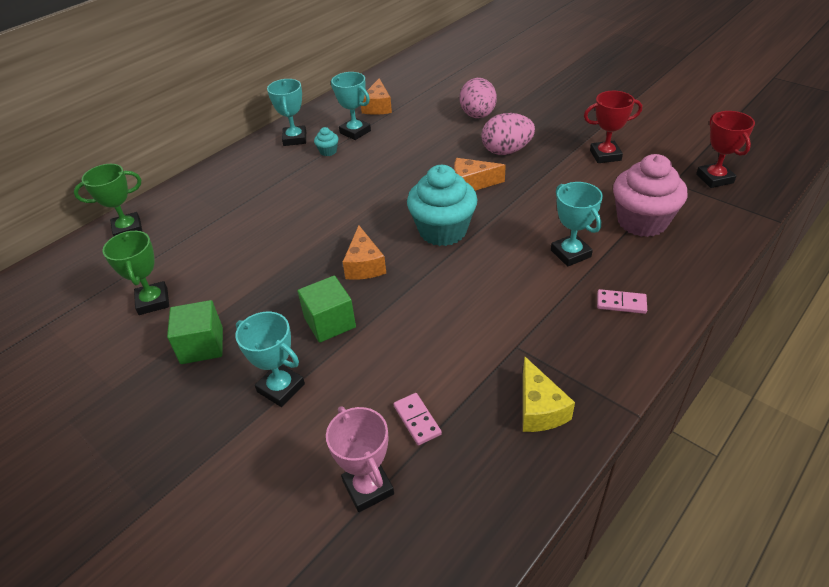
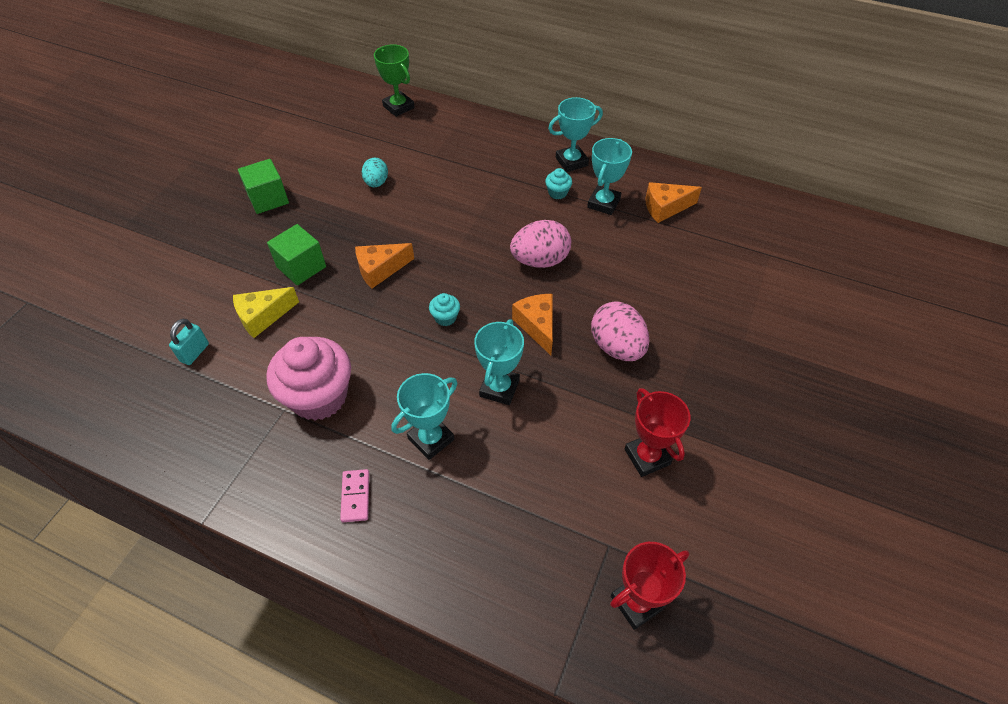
camera: 70 degrees right, 10 degrees up
(153, 301) = (314, 154): green trophy -> none
(237, 256) = (376, 183): none -> turquoise egg
(281, 388) = (226, 258): turquoise trophy -> turquoise trophy (499, 388)
(368, 487) = (131, 337): pink trophy -> none
(417, 420) = (195, 352): pink domino -> turquoise padlock
(443, 231) = (445, 317): turquoise cupcake -> turquoise cupcake, size x0.42
(478, 115) = (687, 304): pink egg -> pink egg (540, 260)
(539, 408) = (208, 439): yellow cheese -> yellow cheese (263, 317)
(642, 221) = (509, 510): pink cupcake -> pink cupcake (319, 396)

